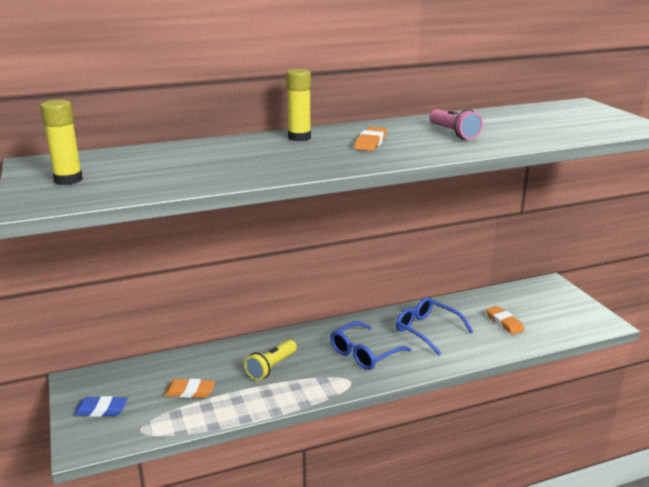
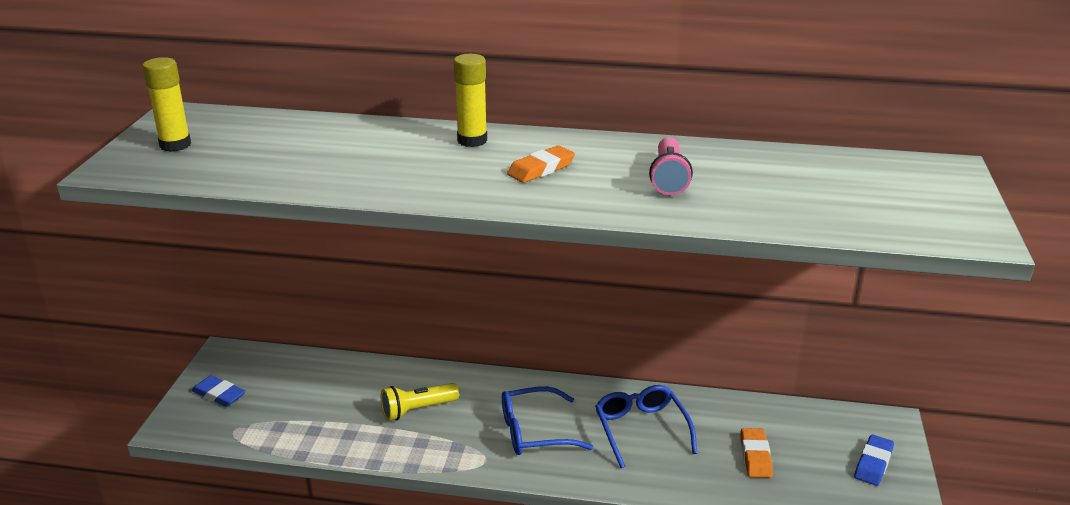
camera: 30 degrees right, 5 degrees up
(190, 392) = (313, 407): orange eraser -> none
(565, 305) = (873, 463): none -> blue eraser

